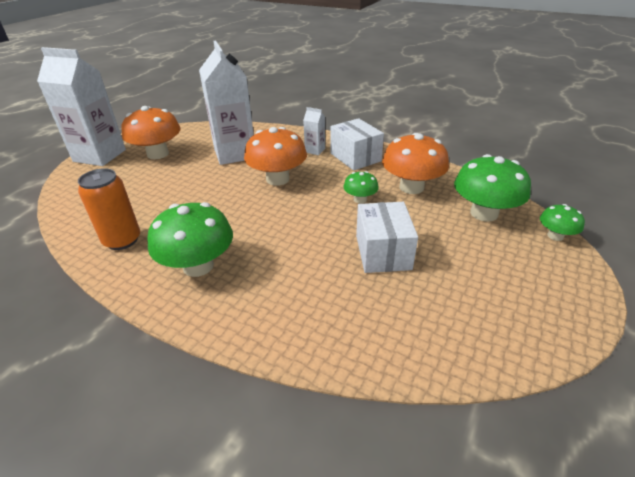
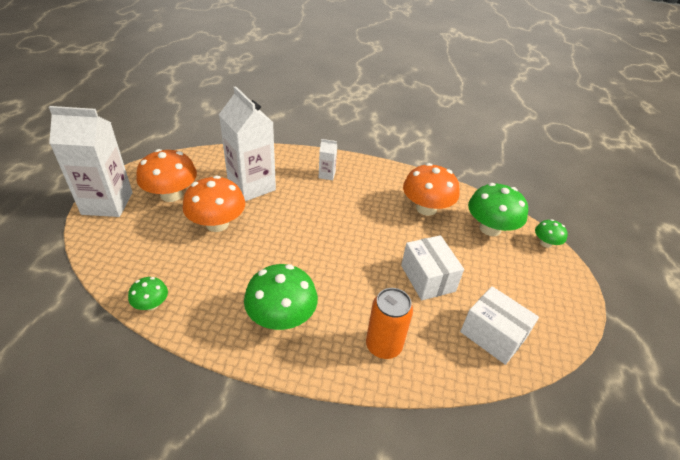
camera: 20 degrees left, 5 degrees up
(122, 240) = (195, 302): orange can -> orange can (383, 345)
(277, 179) = (307, 213): orange mushroom -> orange mushroom (217, 224)
(355, 157) = (366, 179): white box -> white box (493, 335)
(360, 199) = (389, 227): green mushroom -> green mushroom (151, 304)

